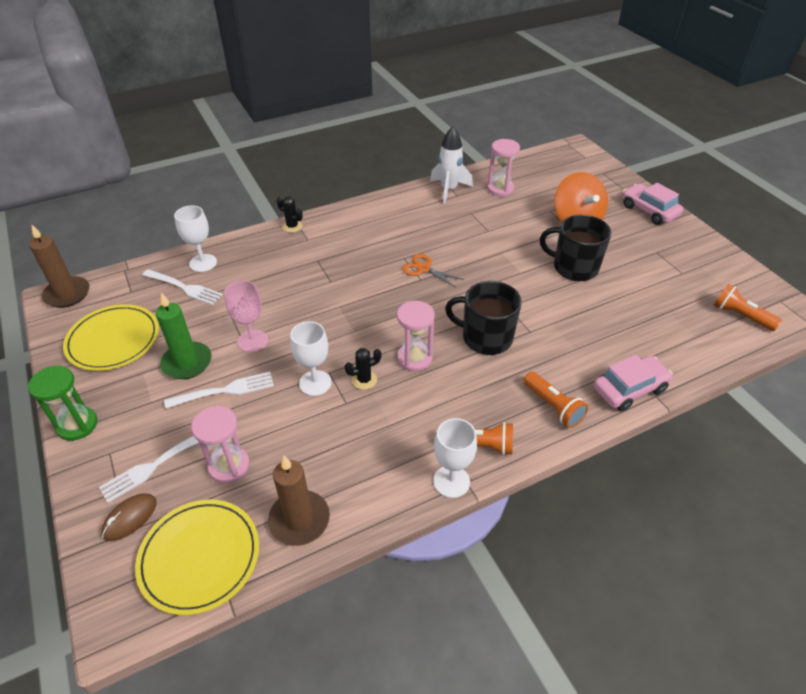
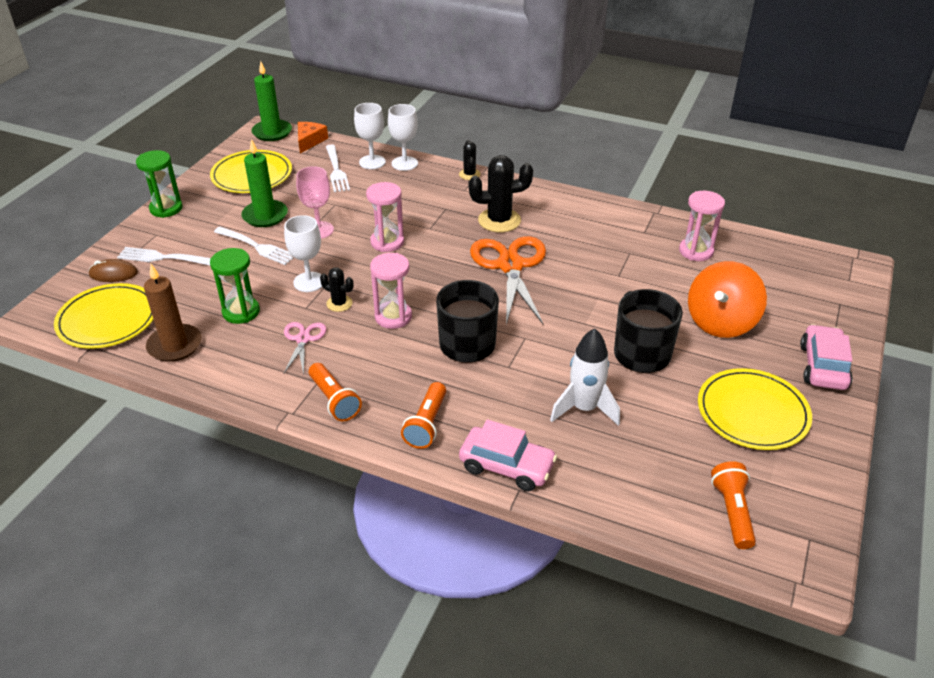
camera: 50 degrees right, 5 degrees down
(67, 294) = (272, 132): brown candle -> green candle
(118, 280) = (309, 141): none -> orange cheese
(229, 466) = (192, 288): pink hourglass -> pink hourglass (387, 242)
(304, 448) = (241, 312): none -> green hourglass
(366, 244) = (499, 220): none -> black cactus
(385, 425) = (303, 339): none -> pink scissors
(424, 269) = (511, 266): orange scissors -> orange scissors, size x1.98
(449, 190) = (644, 223): white rocket -> white rocket (584, 408)
(451, 481) = (280, 403): white goblet -> white goblet (404, 163)
(665, 258) = (752, 412): none -> yellow plate

